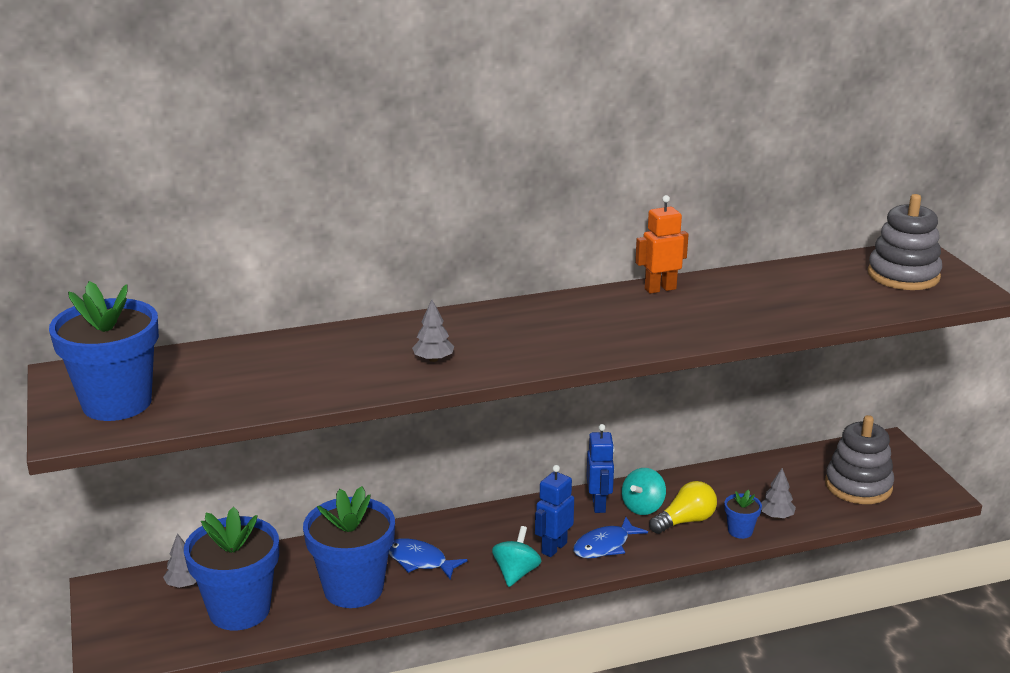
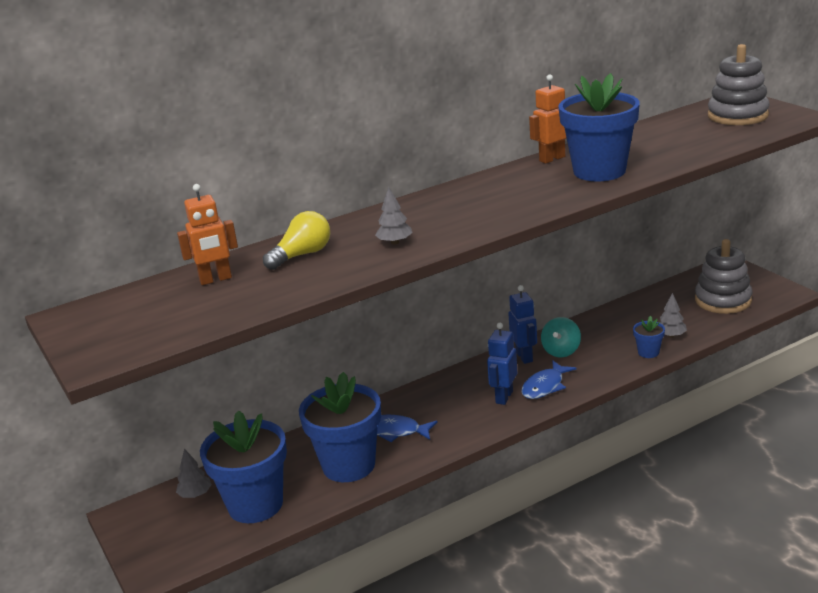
camera: 10 degrees left, 0 degrees up
(117, 403) = (128, 329): blue flower pot -> blue flower pot (599, 171)
(230, 364) = (215, 279): none -> orange robot
(516, 573) = (482, 423): turquoise spinning top -> none
(685, 521) = (601, 354): yellow light bulb -> yellow light bulb (302, 255)

